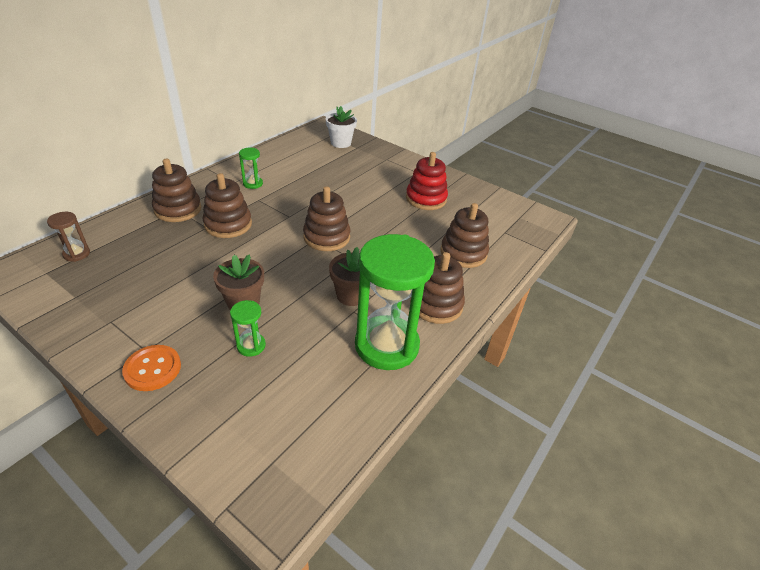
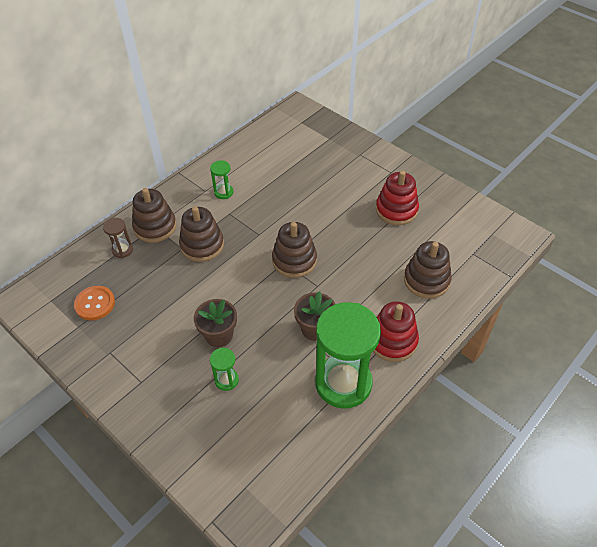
camera: 10 degrees right, 10 degrees up
(76, 254) = (72, 280): brown hourglass -> brown hourglass (122, 250)
(152, 369) = (148, 400): orange button -> orange button (95, 304)
(340, 143) = (313, 132): white flower pot -> none
(436, 305) = (392, 341): brown stacking toy -> red stacking toy

